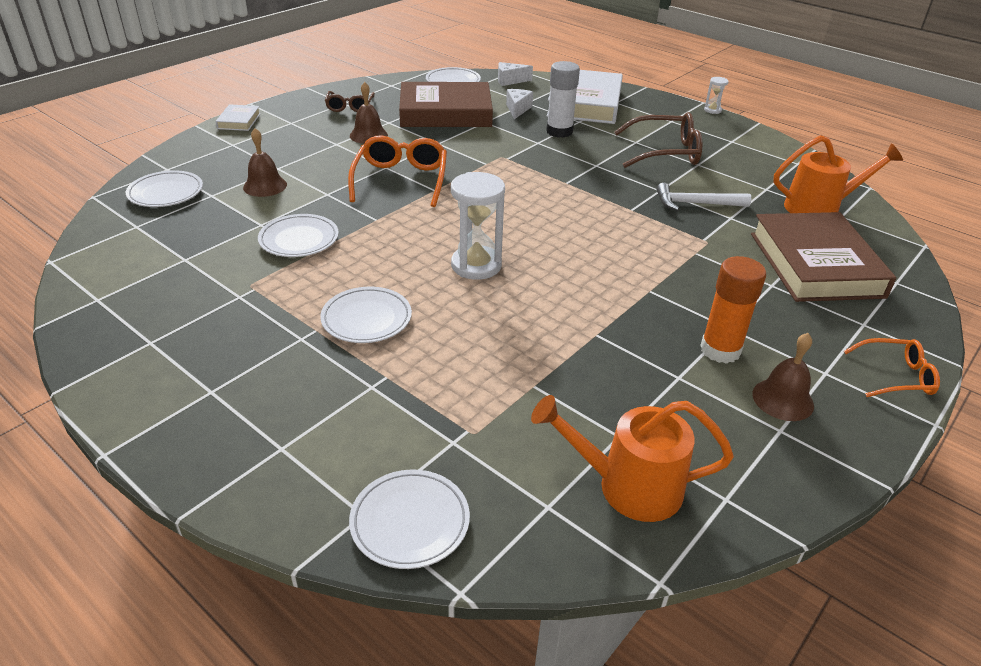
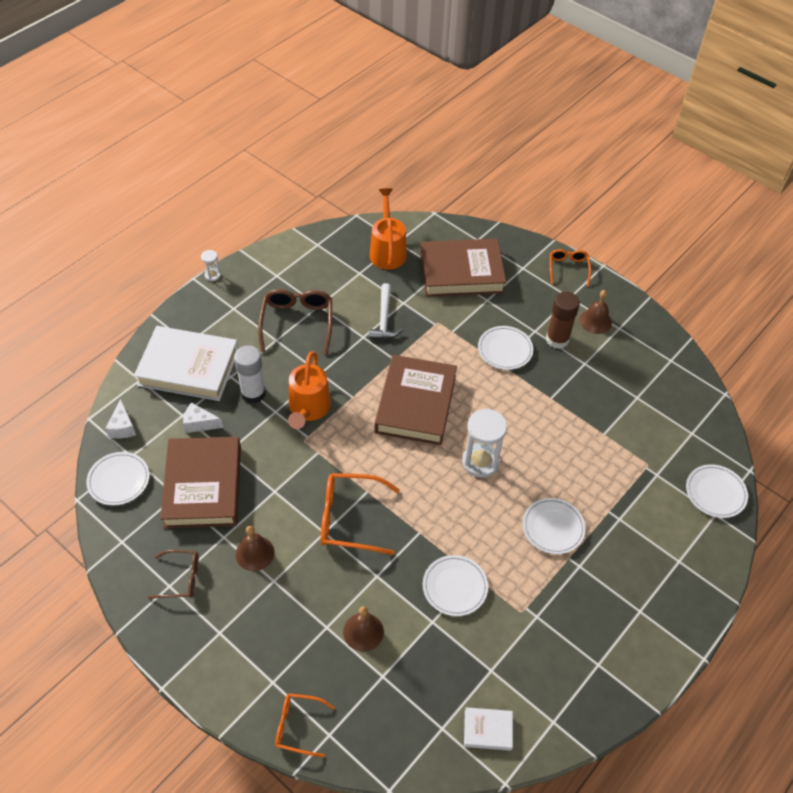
camera: 90 degrees left, 15 degrees up
(166, 193) = (380, 720): white plate -> white plate (505, 350)
(183, 155) = (298, 726): none -> orange glasses
(239, 121) = (213, 689): white book -> white book (487, 730)
(563, 222) = (415, 404): none -> brown book
(627, 486) = (672, 398): orange watering can -> orange watering can (308, 409)
(720, 350) = (557, 339): orange glue stick -> brown glue stick

